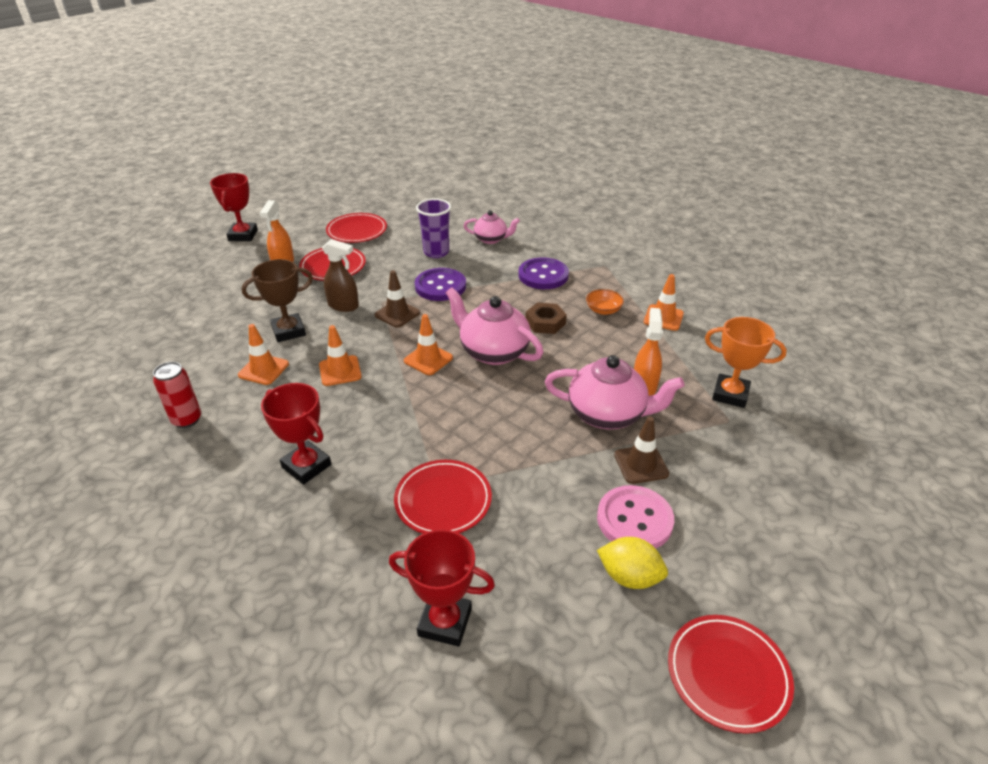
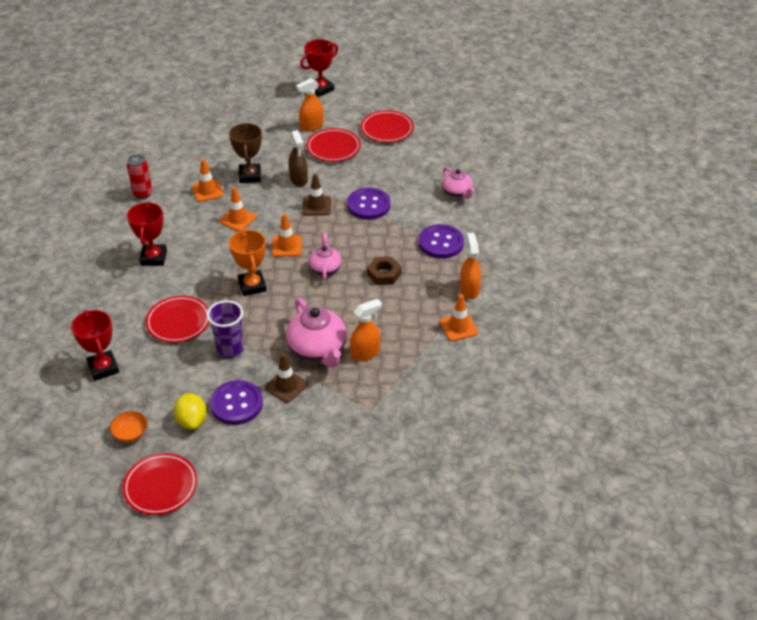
camera: 50 degrees right, 5 degrees up
(289, 331) = (250, 176): brown trophy -> brown trophy turned 60 degrees clockwise
(436, 252) = (406, 179): purple cup -> purple cup (230, 349)
(493, 352) = (325, 269): pink teapot -> pink teapot, size x0.59
(603, 310) = (432, 293): orange bowl -> orange bowl (130, 433)
(620, 290) = (469, 289): none -> orange spray bottle
(634, 520) = (236, 404): pink button -> purple button
(730, 394) = (402, 398): orange trophy -> orange trophy (252, 286)

